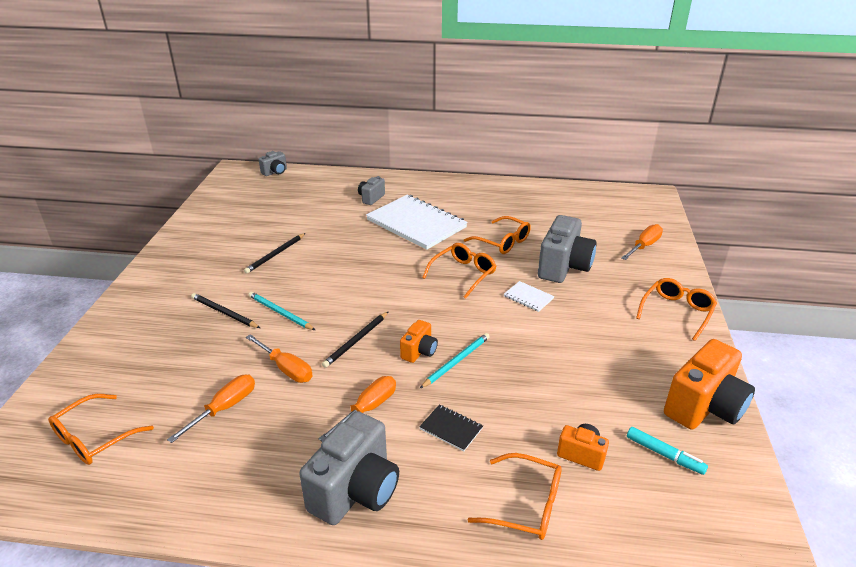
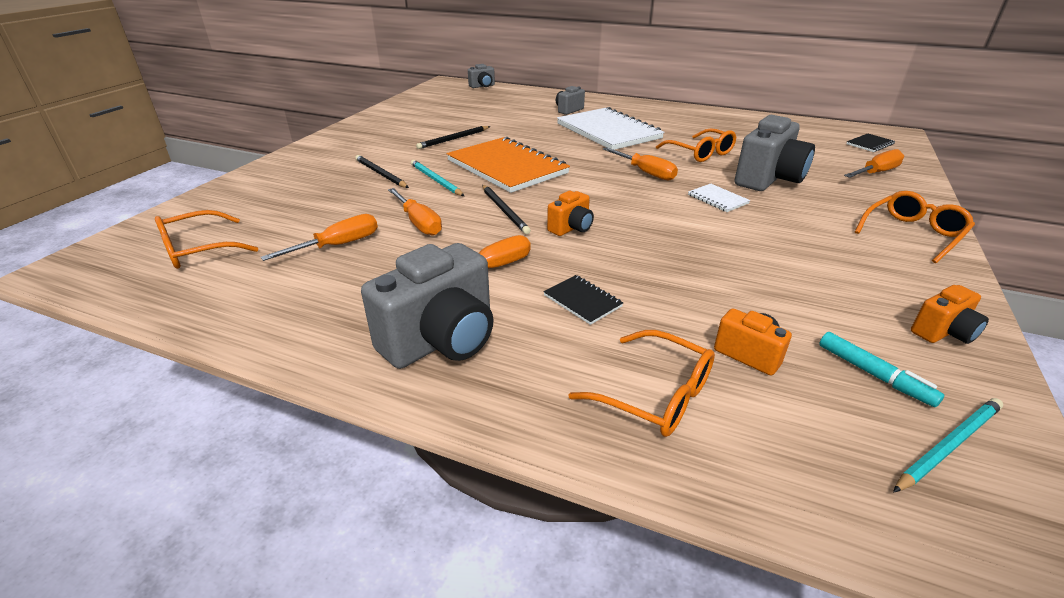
camera: 15 degrees right, 0 degrees up
(339, 285) = (507, 167): none -> orange notebook
(356, 341) = (504, 211): black pencil -> black pencil turned 75 degrees counterclockwise
(456, 361) = (612, 242): turquoise pencil -> turquoise pencil (949, 445)
(463, 274) = (646, 173): orange glasses -> orange screwdriver
(635, 211) = (870, 144): none -> black notebook
(704, 407) = (943, 332): orange camera -> orange camera, size x0.51

